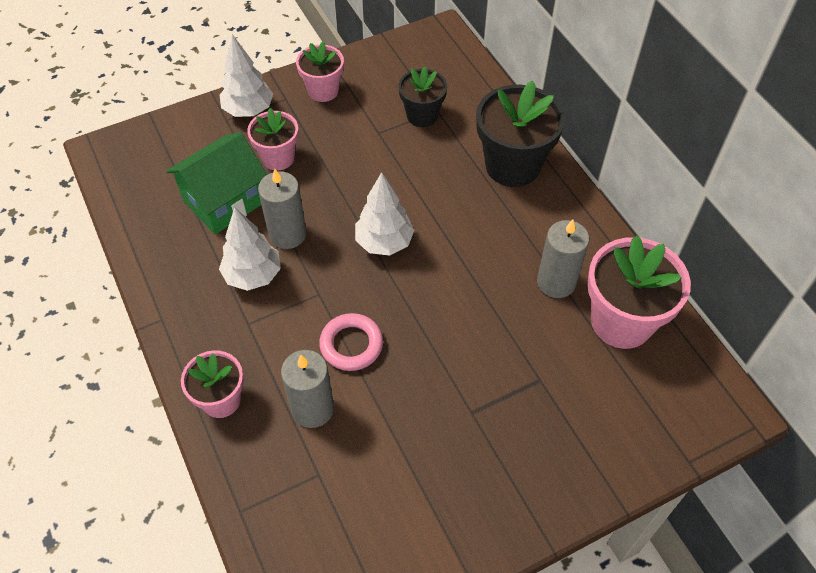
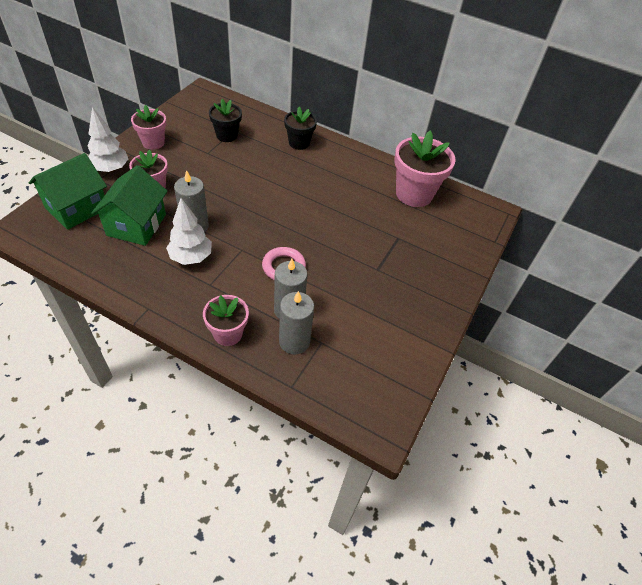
camera: 40 degrees left, 5 degrees down
(178, 149) = (77, 208): none -> green house
(384, 242) = (258, 207): white tree -> none
(512, 165) = (299, 143): black flower pot -> black flower pot, size x0.60
(556, 282) = (368, 189): grey candle -> grey candle (294, 341)

